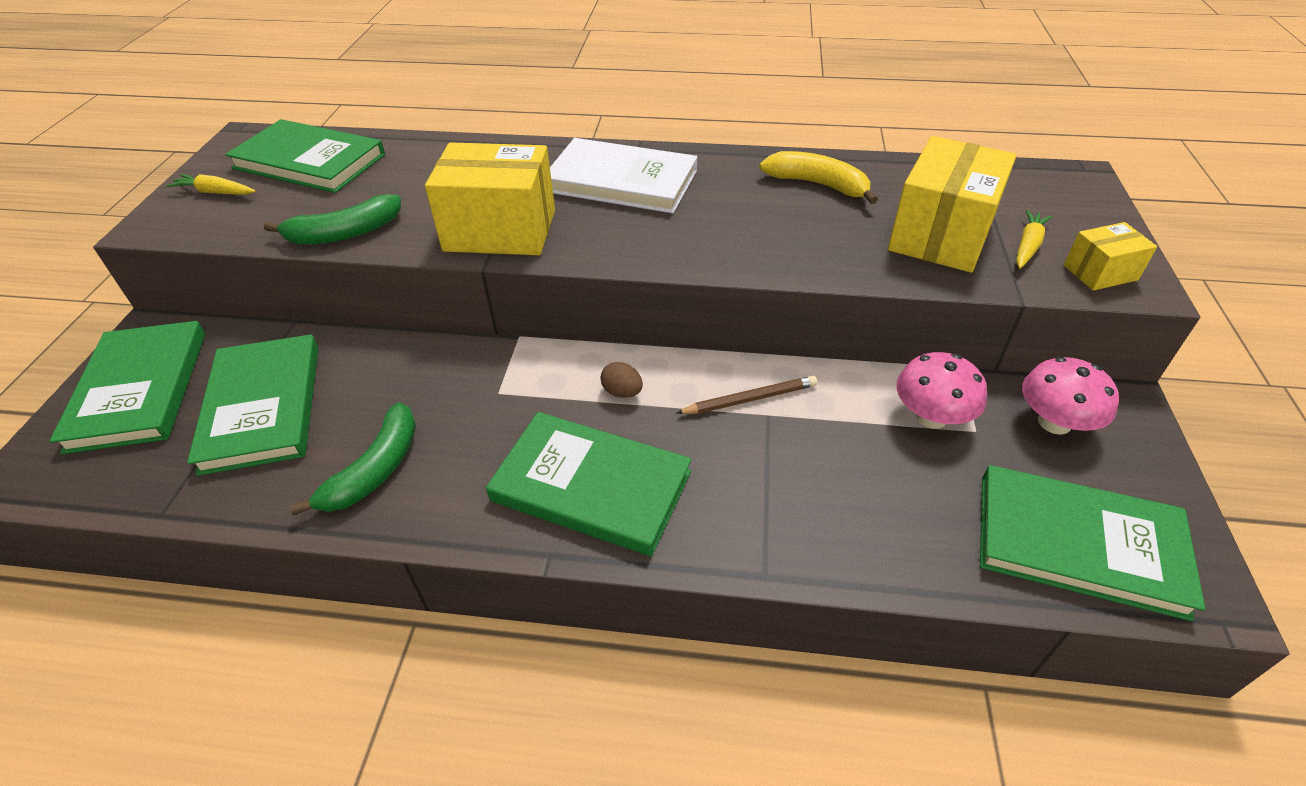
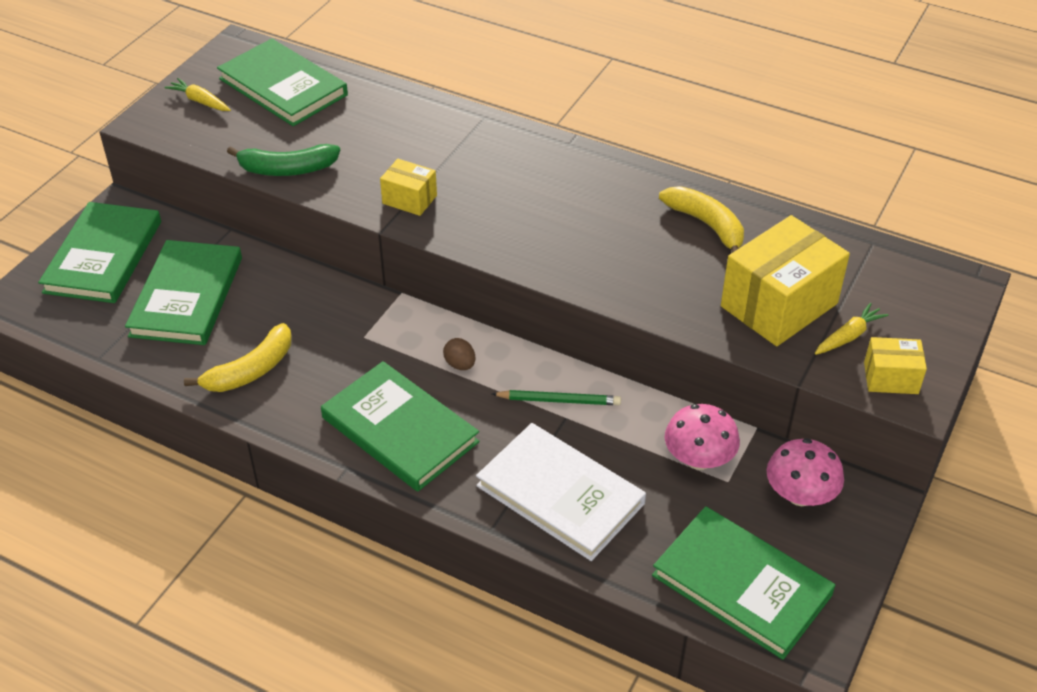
camera: 20 degrees right, 0 degrees up
(375, 470) = (251, 370): green banana -> yellow banana
(500, 230) = (409, 199): yellow box -> yellow box, size x0.51
(621, 181) = (535, 176): white book -> white book (560, 494)
(750, 399) = (559, 400): brown pencil -> green pencil

